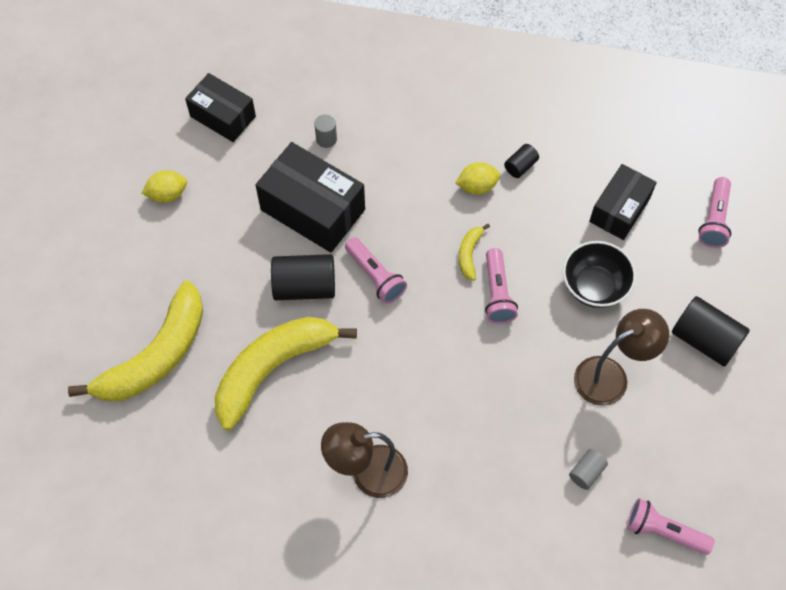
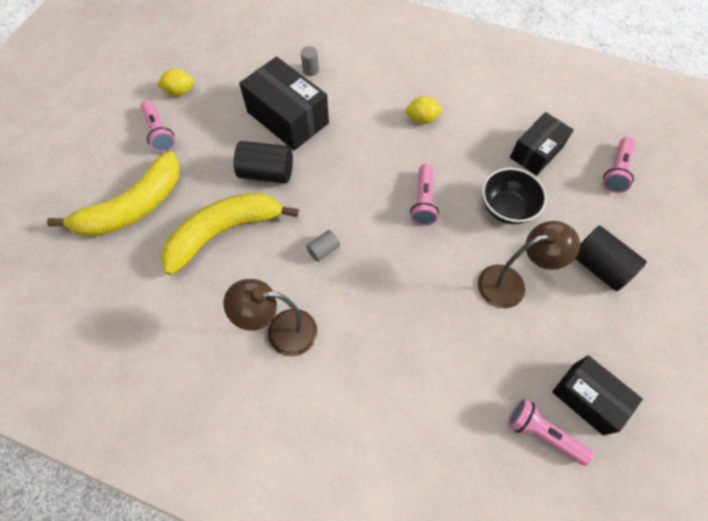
camera: 10 degrees right, 0 degrees up
(223, 116) = (237, 45): black box -> black box (588, 398)
(375, 276) = (325, 173): pink flashlight -> pink flashlight (159, 132)
(469, 254) = (406, 168): yellow banana -> none
(520, 166) = (459, 109): black cylinder -> none
(586, 472) = (477, 365): grey cylinder -> grey cylinder (323, 250)

